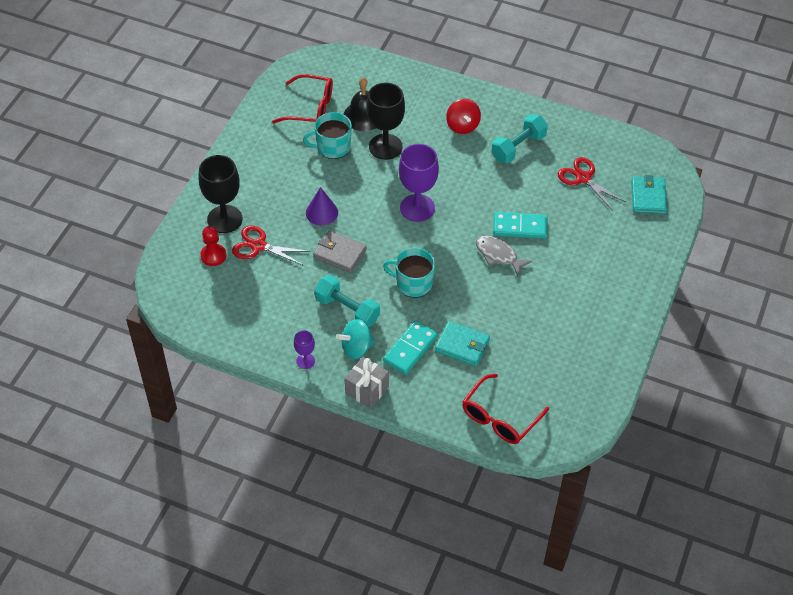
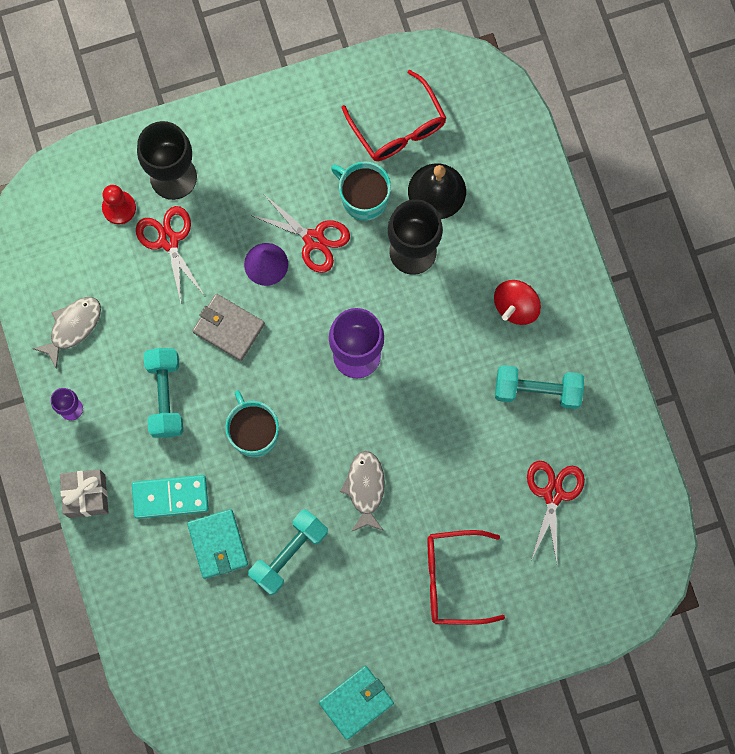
camera: 50 degrees right, 25 degrees up
(258, 326) = (73, 327): none -> grey fish
(331, 183) = (314, 239): none -> red scissors
(340, 253) = (228, 328): grey wallet -> grey wallet turned 45 degrees counterclockwise
(356, 348) = (127, 444): turquoise spinning top -> none
(499, 418) = (161, 649): red glasses -> red glasses (453, 579)
(501, 315) = (289, 554): none -> turquoise dumbbell
(520, 227) = (423, 481): turquoise domino -> none
(648, 197) = (587, 584): turquoise wallet -> turquoise wallet (356, 702)

